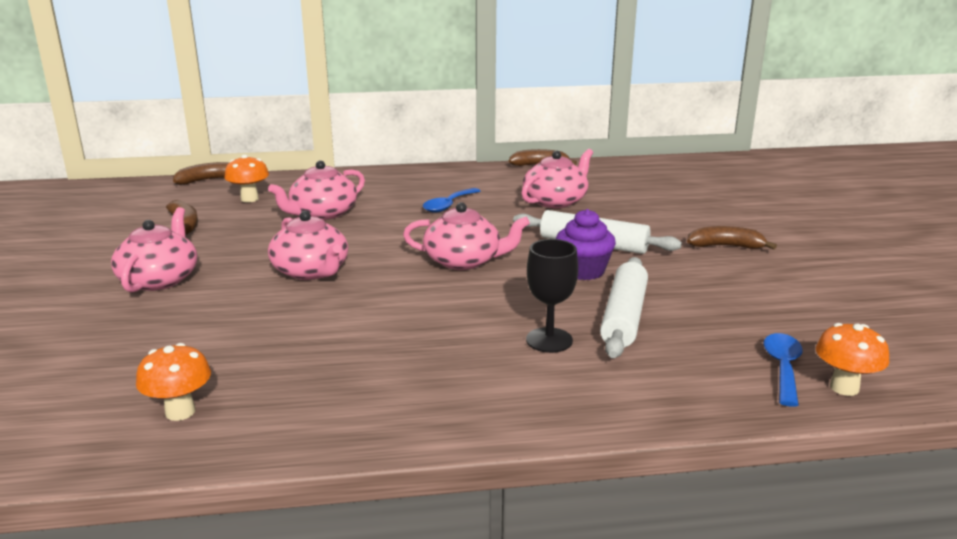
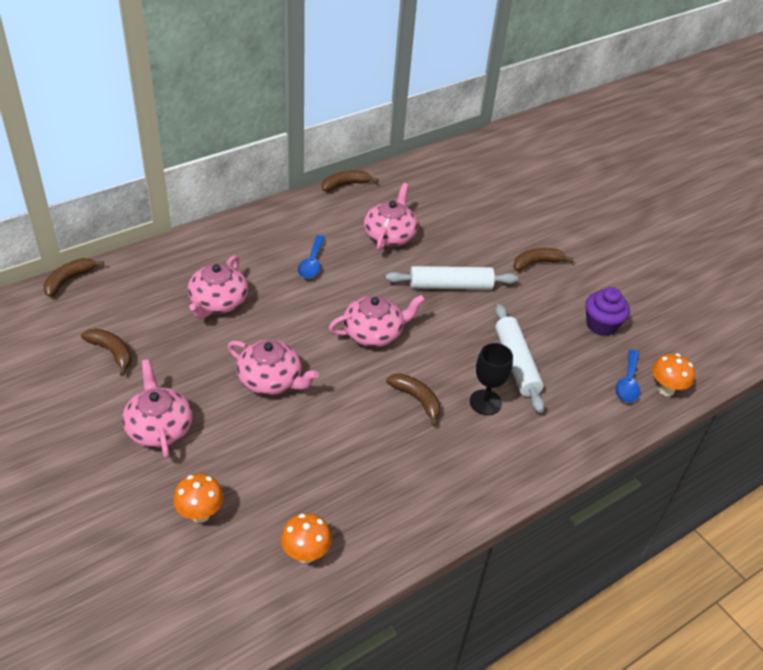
camera: 30 degrees left, 20 degrees up
(249, 199) = (136, 298): orange mushroom -> orange mushroom (200, 514)
(461, 319) = (417, 399): none -> brown banana
(583, 271) = (462, 320): purple cupcake -> purple cupcake (601, 325)
(782, 368) = (628, 383): blue spoon -> blue spoon turned 150 degrees counterclockwise

